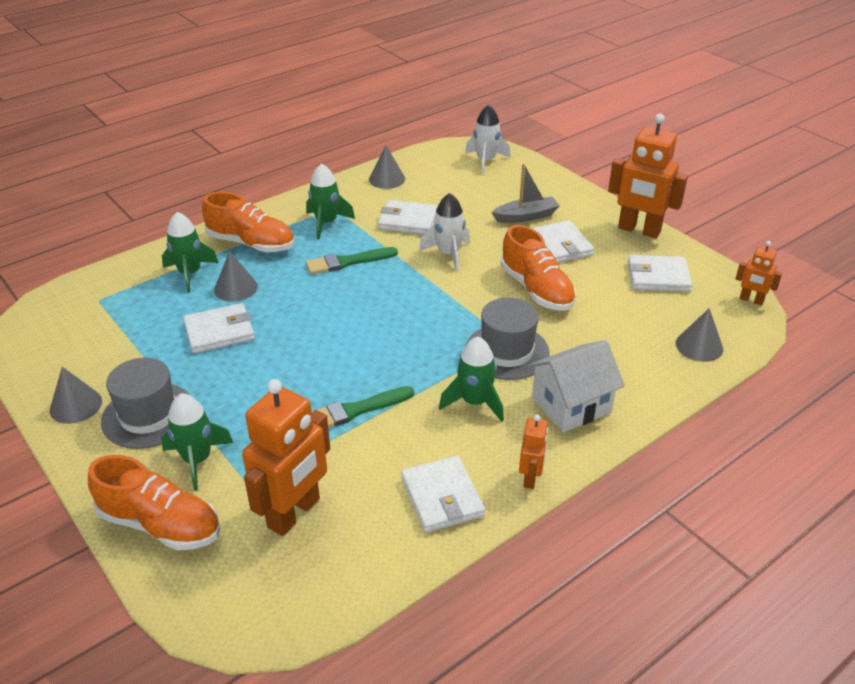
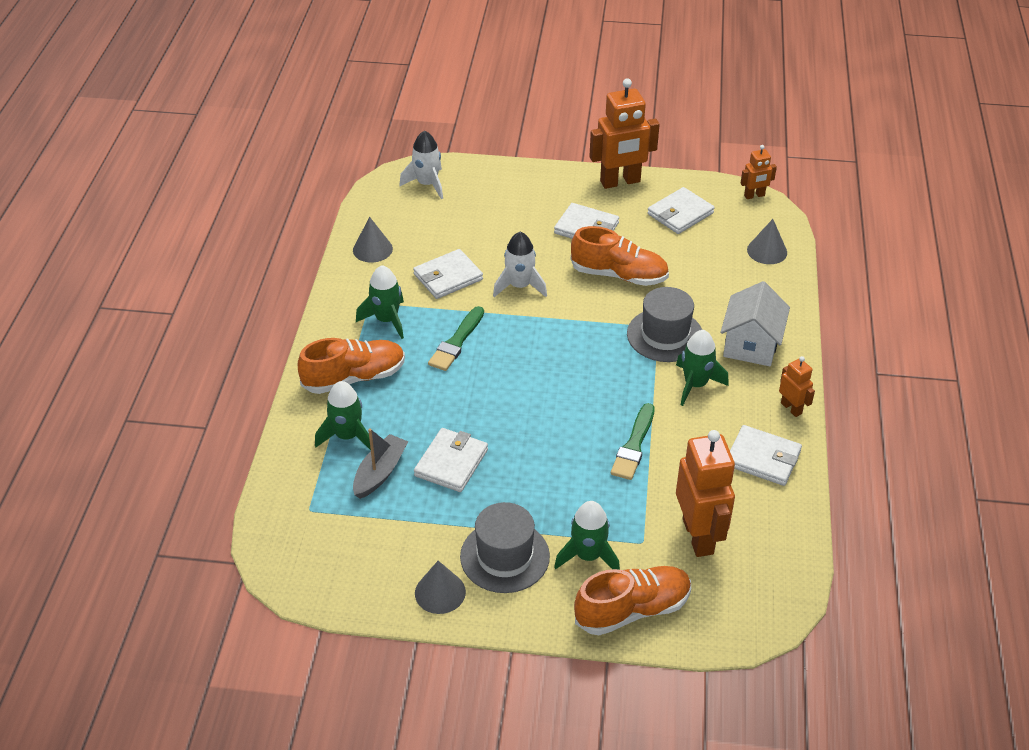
camera: 45 degrees left, 5 degrees up
(236, 288) = (405, 422): grey cone -> none
(526, 216) = (529, 218): grey boat -> grey boat (380, 472)

